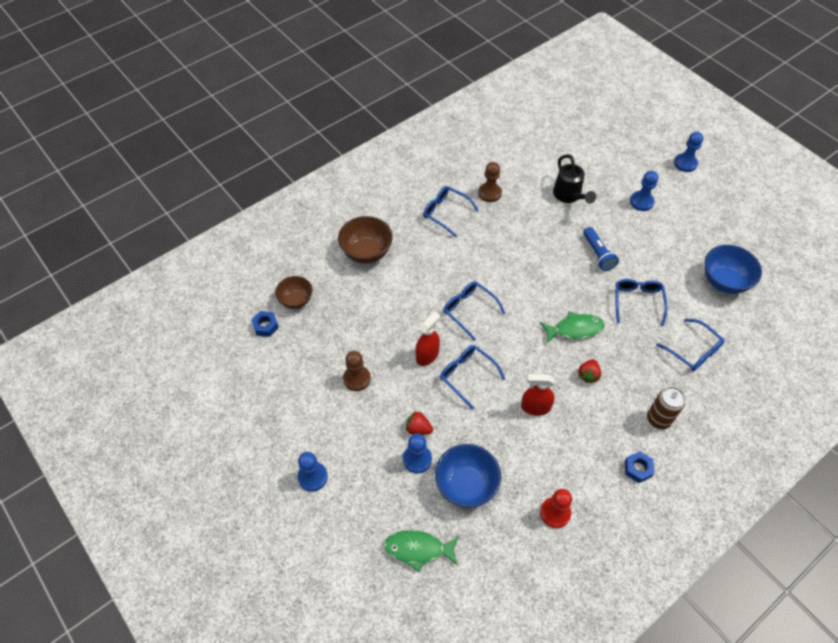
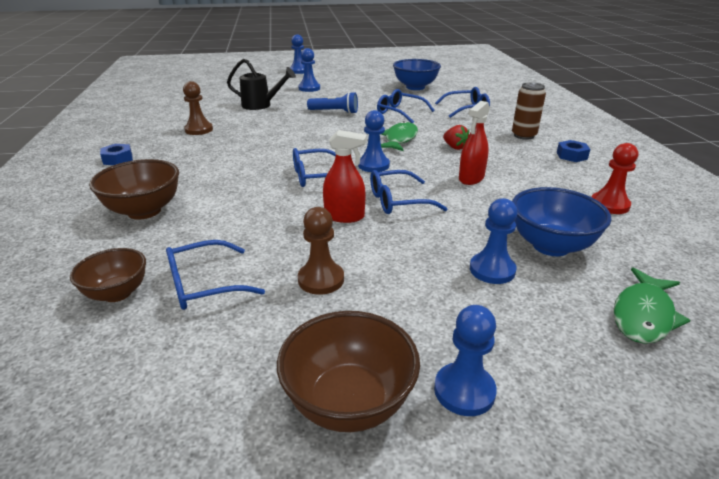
camera: 60 degrees left, 25 degrees down
(265, 326) = (110, 345): blue nut -> blue nut (118, 159)
(283, 435) = (349, 402): none -> brown bowl
(418, 429) = (445, 254): red strawberry -> none
(427, 355) = (344, 216): red spray bottle -> red spray bottle turned 120 degrees clockwise
(445, 213) = (180, 153): blue glasses -> blue glasses (203, 285)
(512, 335) = (373, 165): none -> blue pawn

